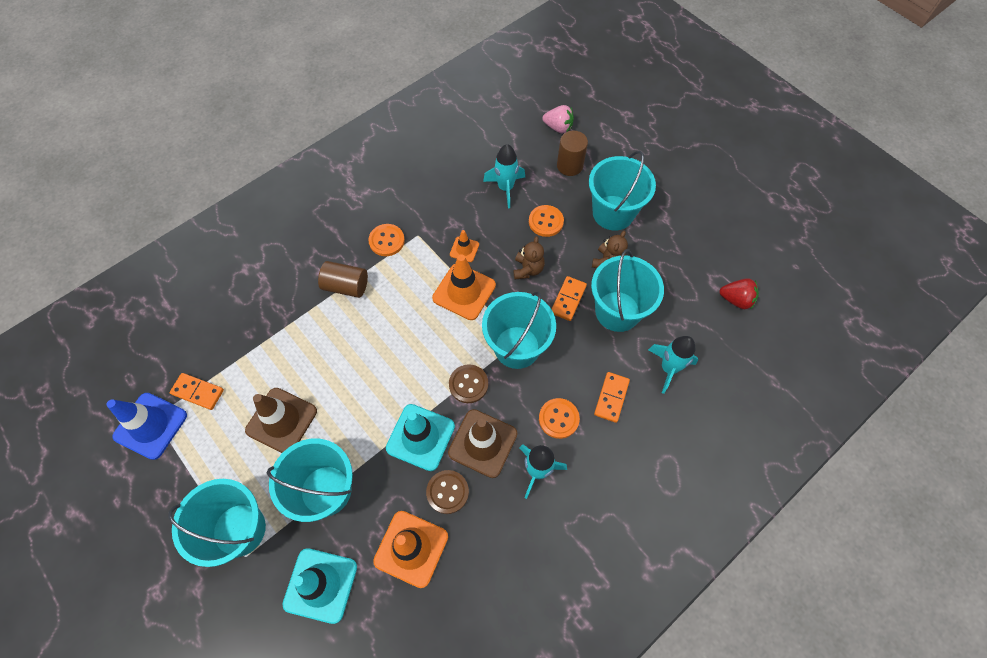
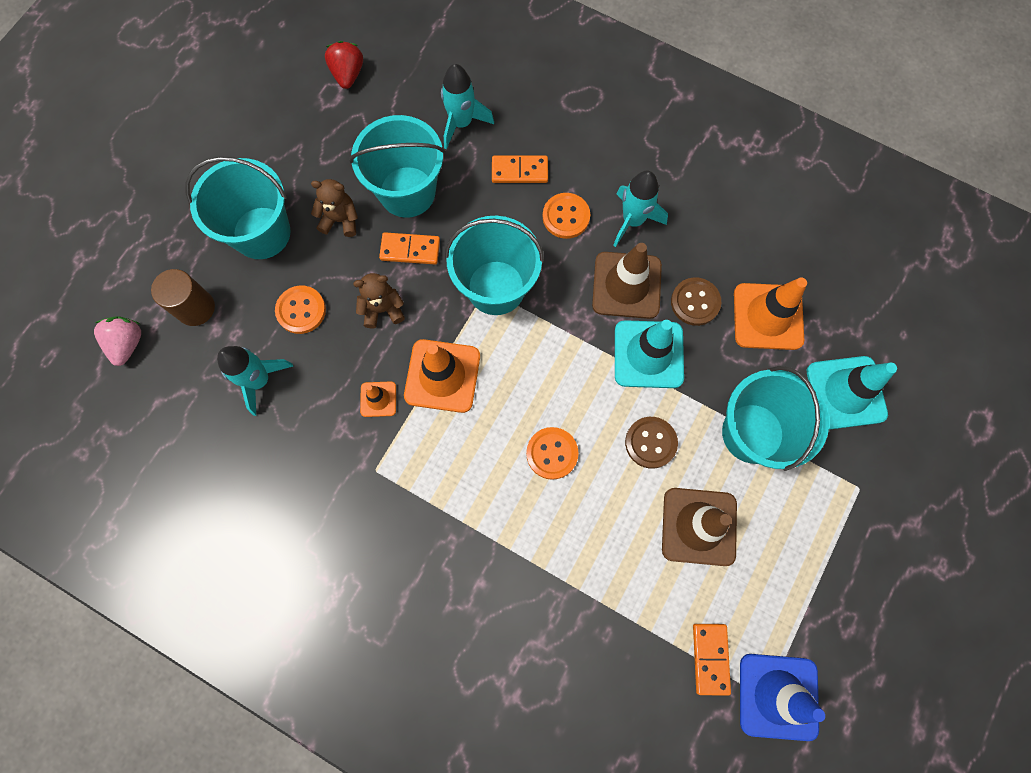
camera: 110 degrees left, 10 degrees up
(239, 529) = (837, 510): turquoise bucket -> none
(346, 286) = (488, 534): brown cylinder -> none
(386, 241) = (398, 510): orange button -> orange button (552, 453)
(468, 384) = (564, 325): brown button -> brown button (650, 443)

